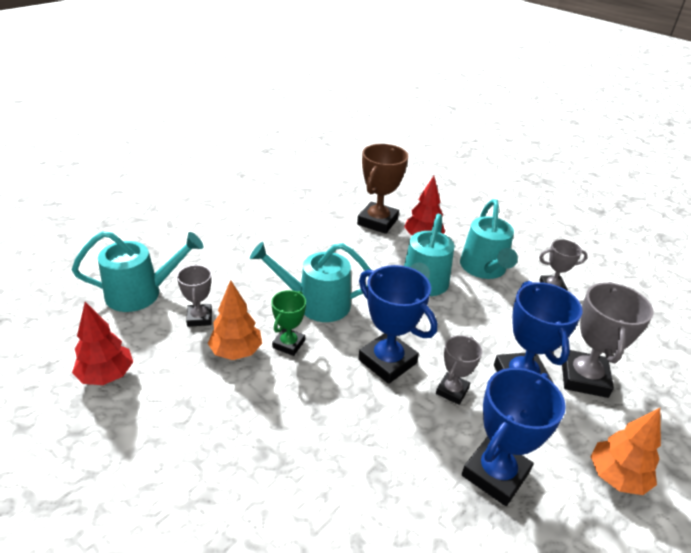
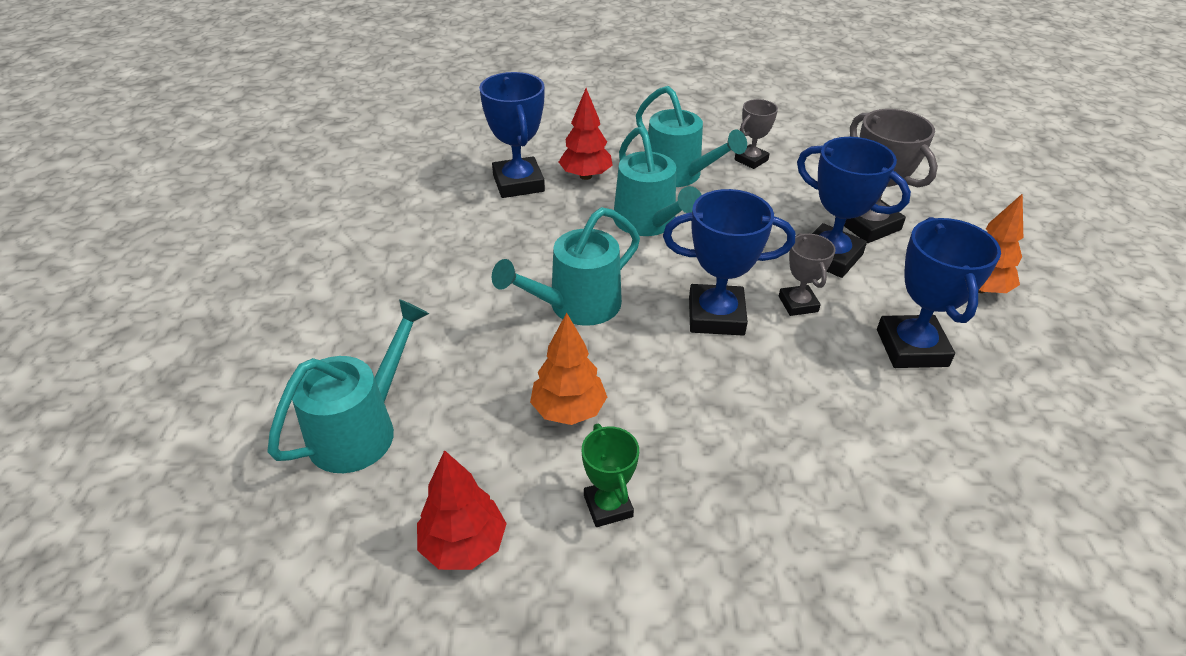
camera: 40 degrees left, 5 degrees up
(199, 318) = (476, 405): grey trophy -> none
(288, 344) = (608, 364): green trophy -> green trophy (608, 506)
(377, 222) = (518, 183): brown trophy -> blue trophy

